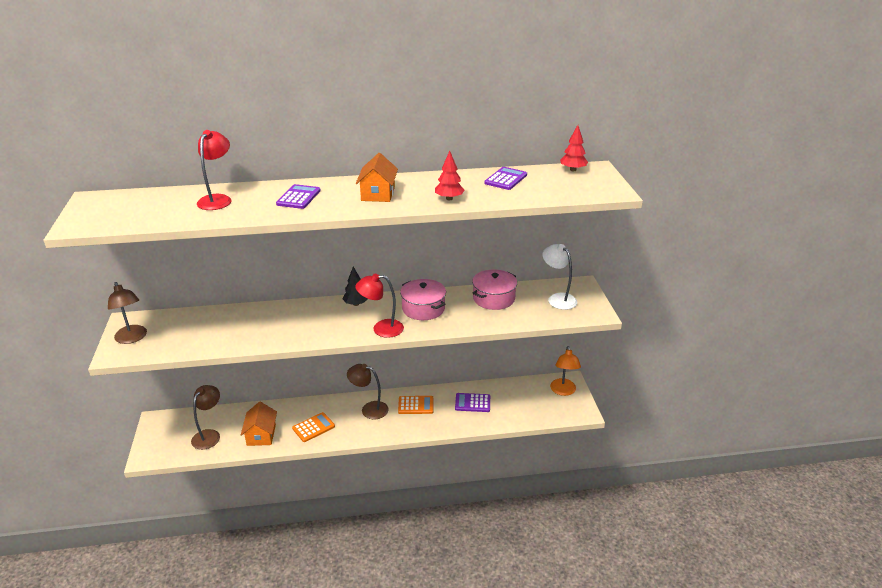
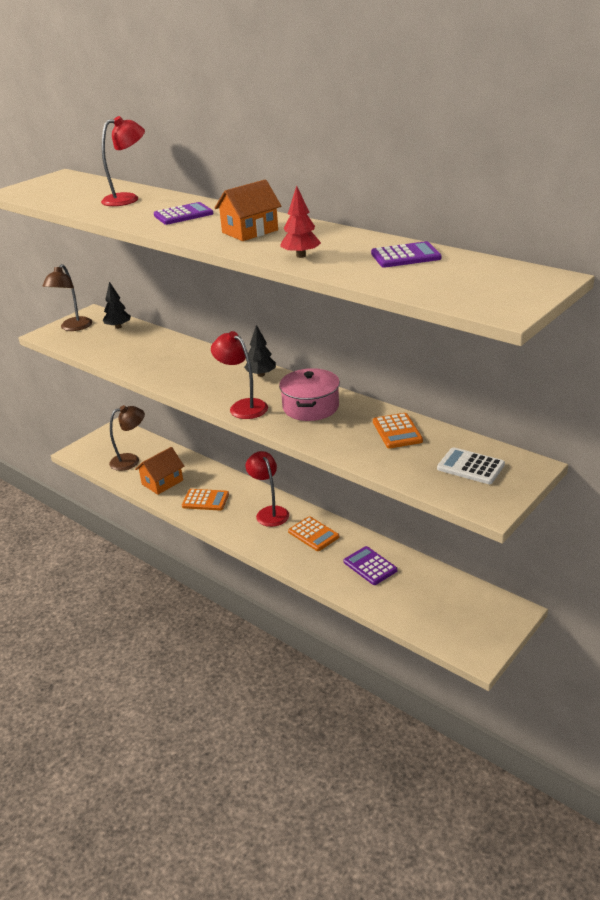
camera: 50 degrees right, 0 degrees up
(176, 320) = (118, 327): none -> black tree
(369, 409) = (269, 512): brown lamp -> red lamp
(494, 298) = (397, 431): pink pot -> orange calculator
(558, 298) = (470, 467): white lamp -> white calculator
(563, 391) = (489, 617): orange lamp -> none
(573, 170) = (512, 271): red tree -> none

